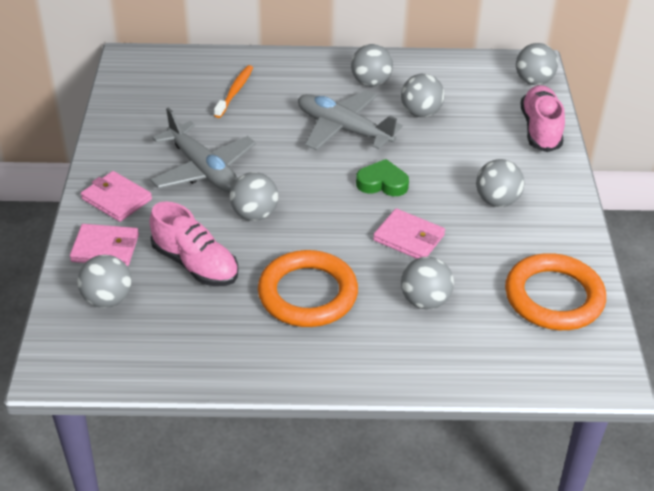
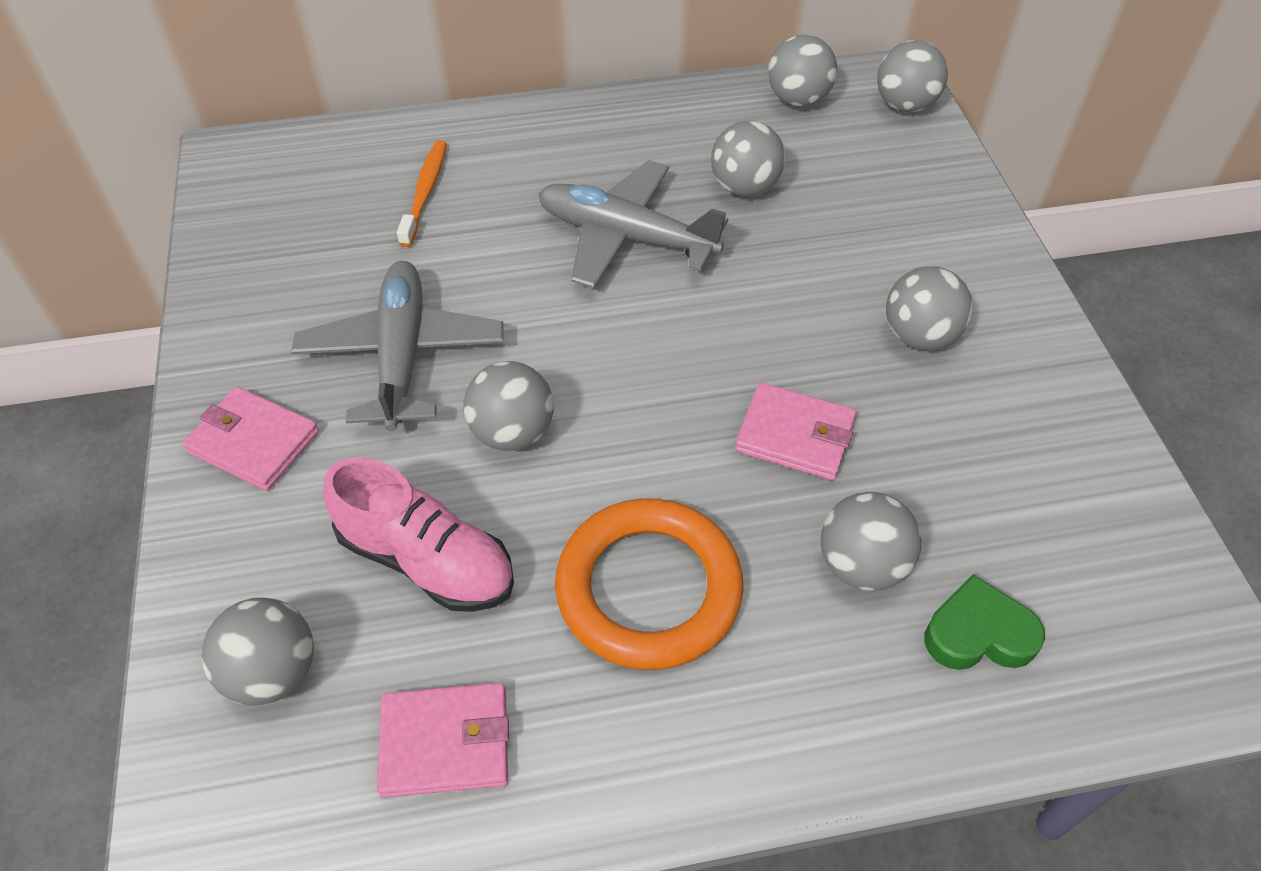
camera: 10 degrees left, 10 degrees up
(105, 248) = (249, 554): pink wallet -> pink wallet (445, 742)
(204, 170) = (402, 354): grey plane -> grey plane turned 135 degrees counterclockwise
(371, 82) = (648, 143): grey ball -> grey ball (798, 100)
(382, 183) = (719, 332): green heart -> green heart (978, 633)
(540, 129) = (944, 190): pink shoe -> none
(553, 297) = (1077, 516): orange ring -> none

